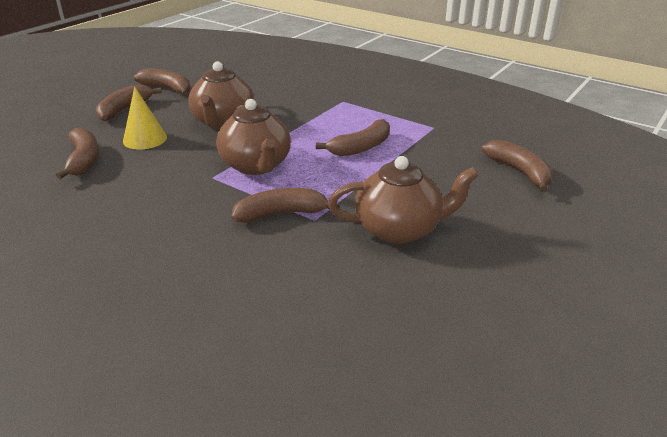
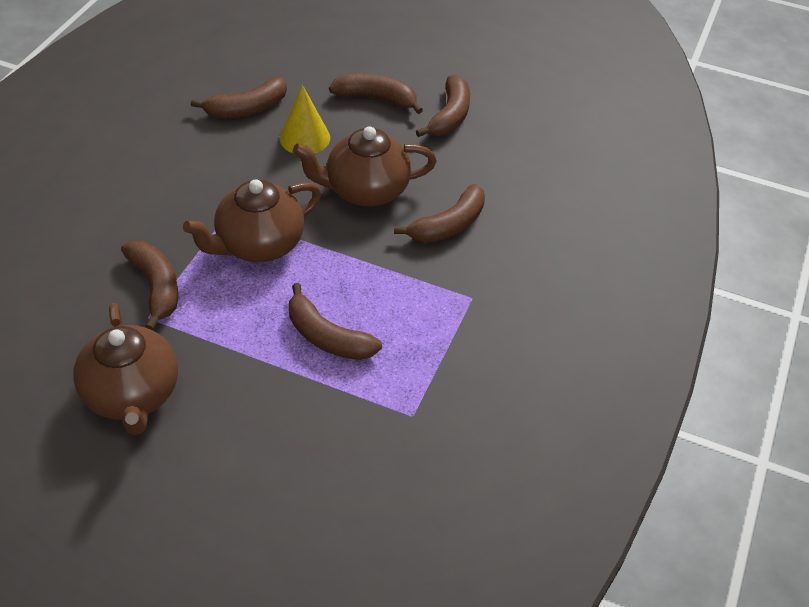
camera: 75 degrees right, 15 degrees up
(519, 172) = (291, 525): brown banana -> brown banana (449, 225)

